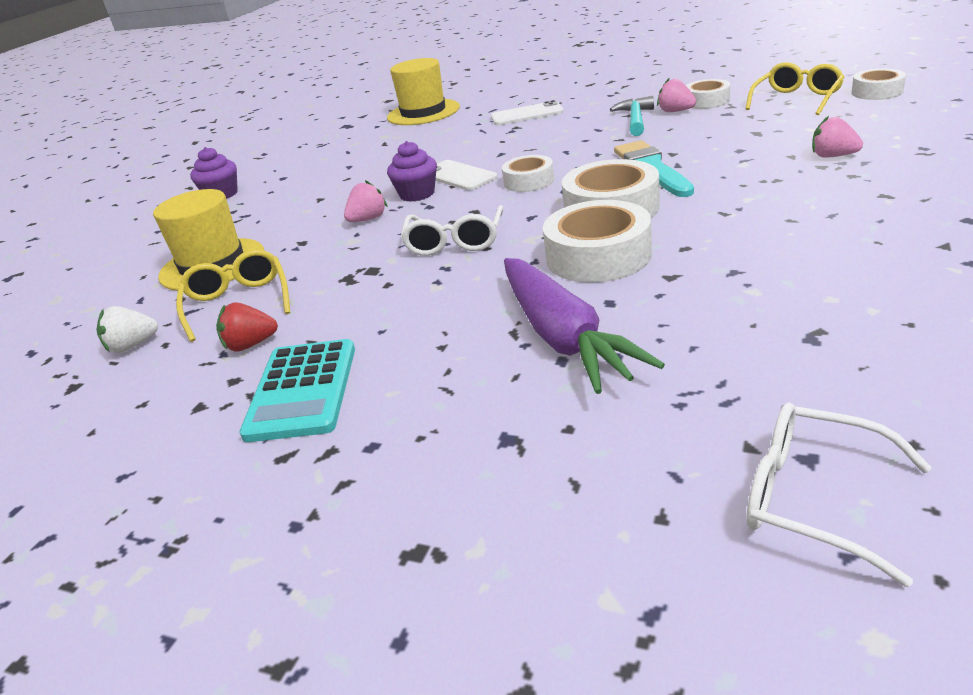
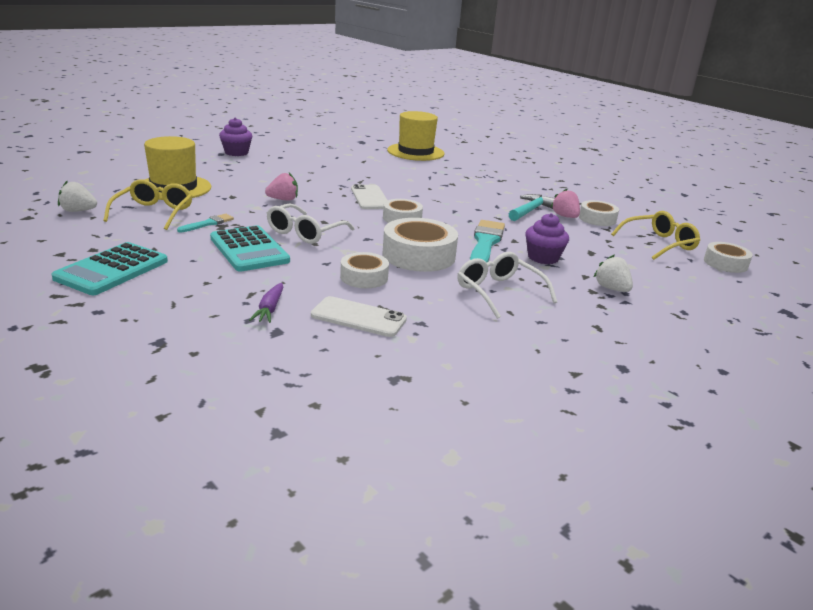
camera: 20 degrees right, 5 degrees down
(250, 345) = (126, 236): red strawberry -> none
(327, 283) = (208, 223): none -> turquoise brush
(417, 194) = (331, 197): purple cupcake -> purple cupcake (543, 258)
(426, 288) = (249, 250): none -> turquoise calculator
(527, 114) = (471, 179): white phone -> white phone (358, 317)
(563, 337) = (270, 309): purple carrot -> purple carrot, size x0.42
(598, 256) = (364, 277): white tape -> white tape, size x0.60
(813, 499) = (244, 451): white glasses -> white glasses (499, 292)
(833, 156) = (611, 289): pink strawberry -> white strawberry

